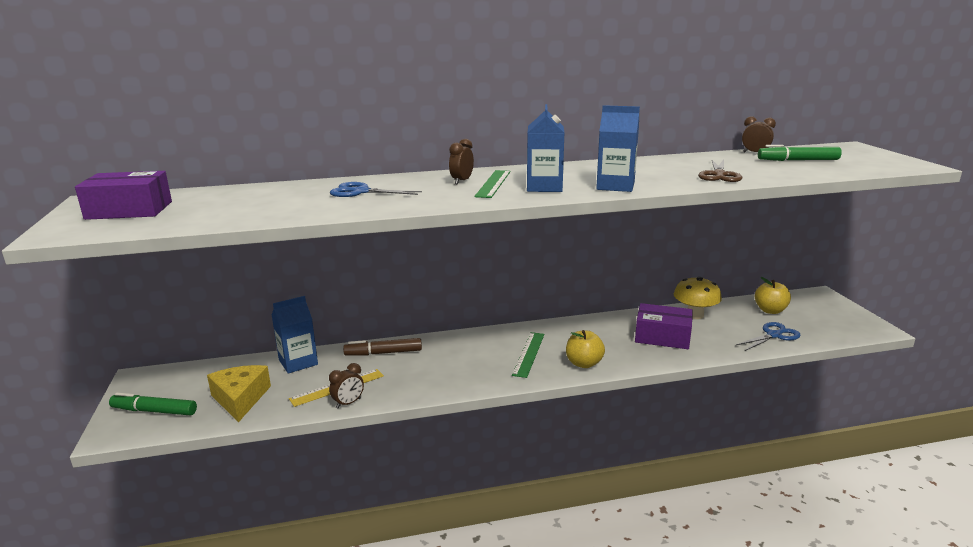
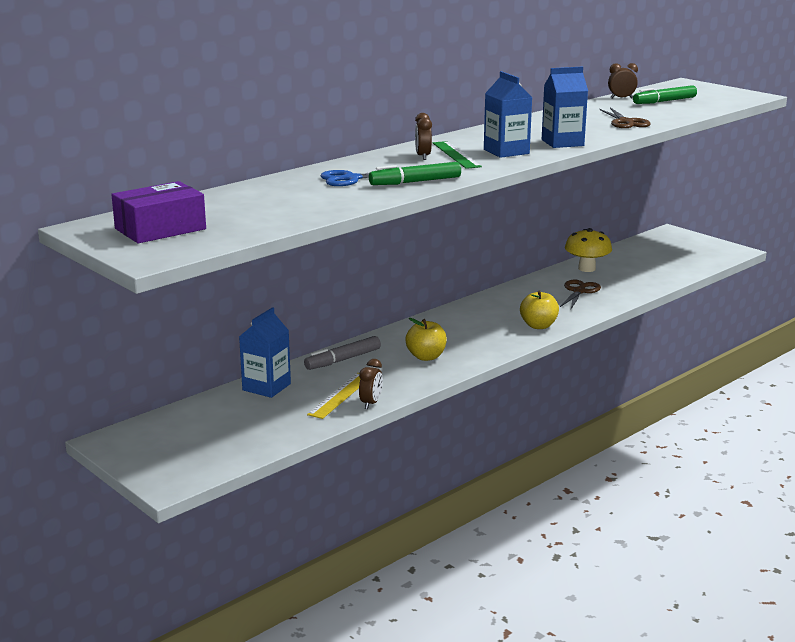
camera: 30 degrees left, 0 degrees up
(154, 411) = (182, 458): green marker -> green marker (415, 182)
(240, 399) = (257, 427): yellow cheese -> none
(383, 353) = (343, 360): brown marker -> grey marker
(529, 354) = (482, 329): green ruler -> none
(662, 337) = (579, 291): purple box -> brown scissors
(770, 310) = (643, 252): yellow apple -> yellow apple (426, 357)
(774, 335) = (665, 271): blue scissors -> none

